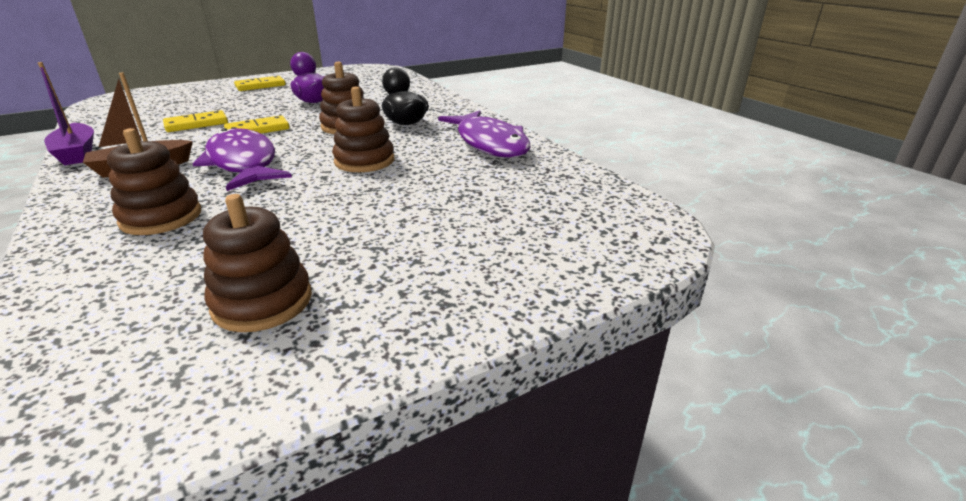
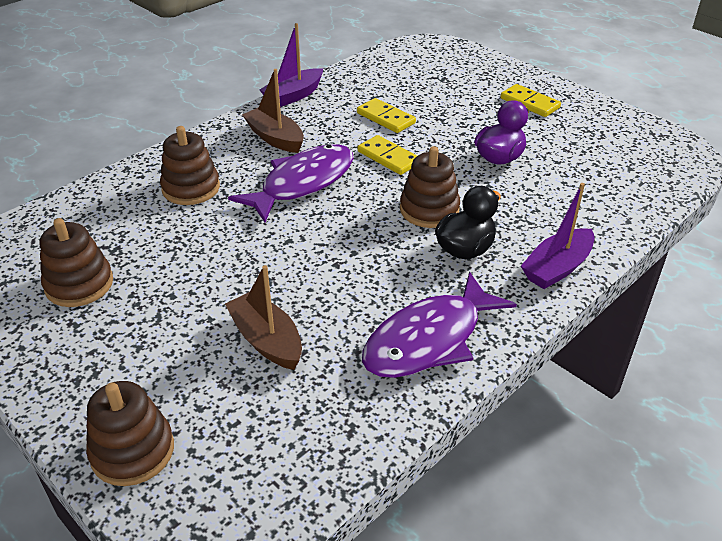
camera: 75 degrees right, 10 degrees up
(364, 161) = (335, 254): brown stacking toy -> brown stacking toy (132, 451)
(447, 105) = (557, 268): none -> purple boat
(452, 196) = (267, 340): none -> brown boat

